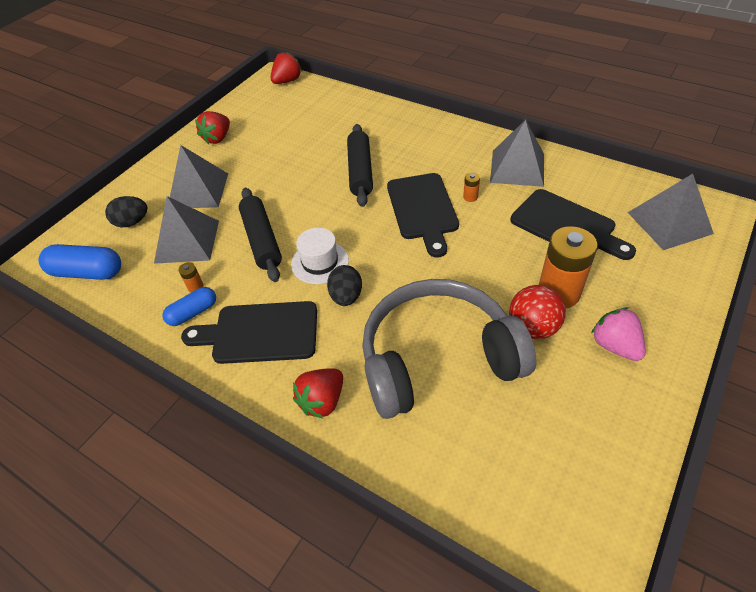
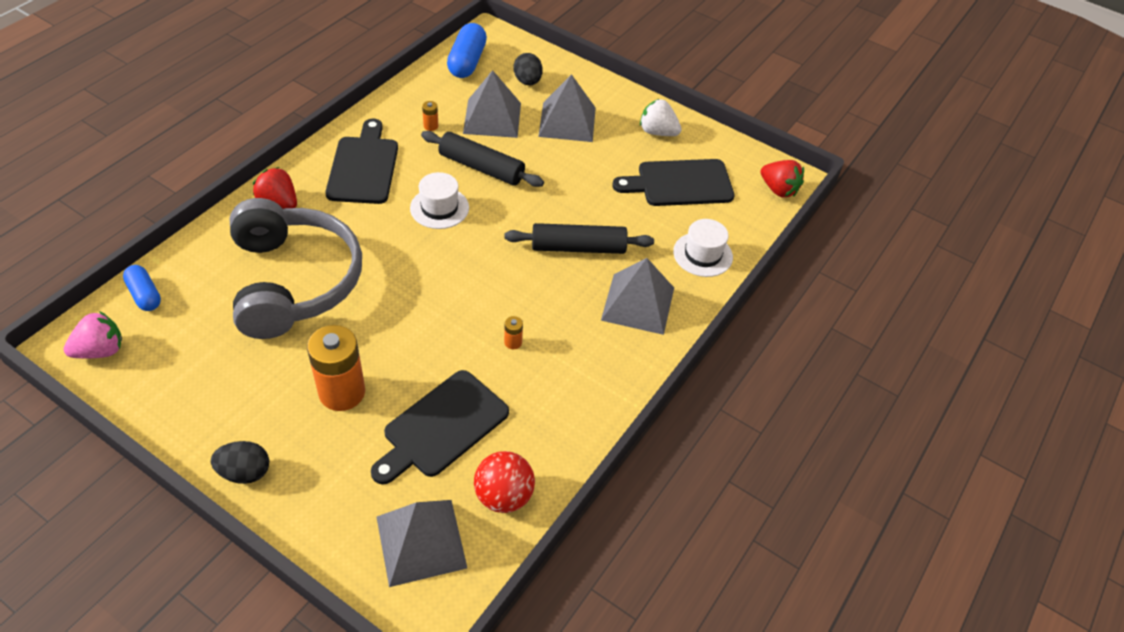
camera: 85 degrees right, 0 degrees up
(193, 312) = (400, 126): blue capsule -> blue capsule (145, 295)
(217, 138) = (657, 132): red strawberry -> white strawberry
(262, 240) = (481, 167): black rolling pin -> black rolling pin turned 45 degrees clockwise
(346, 296) = (388, 224): black egg -> black egg (245, 472)
(358, 111) = (702, 254): none -> white hat
(422, 209) = (500, 295): black cutting board -> black cutting board (680, 183)
(517, 167) = (561, 401): grey pyramid -> grey pyramid (638, 303)
(532, 327) = (304, 360): red ball -> red ball (504, 496)
(615, 345) = (259, 423): pink strawberry -> pink strawberry (101, 350)

